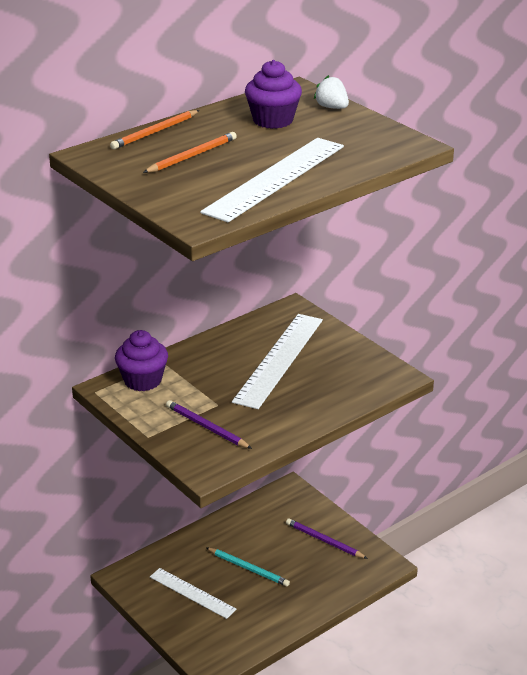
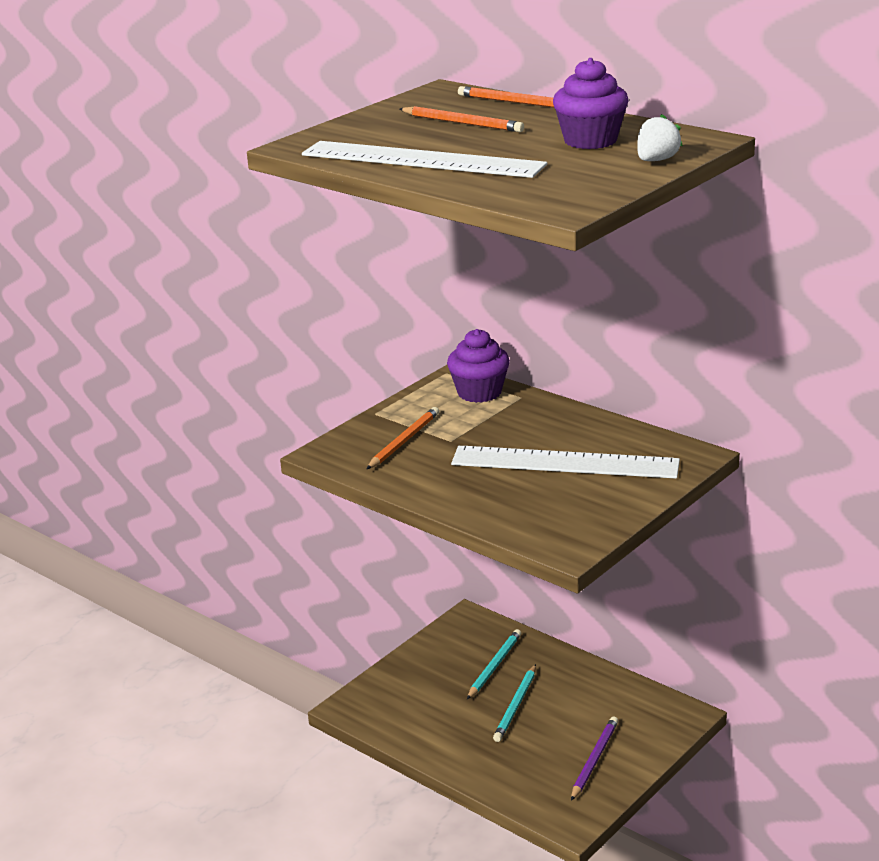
camera: 80 degrees right, 5 degrees down
(192, 593) = (459, 671): white ruler -> none
(194, 572) = (494, 666): none -> turquoise pencil
(206, 427) = (404, 441): purple pencil -> orange pencil

